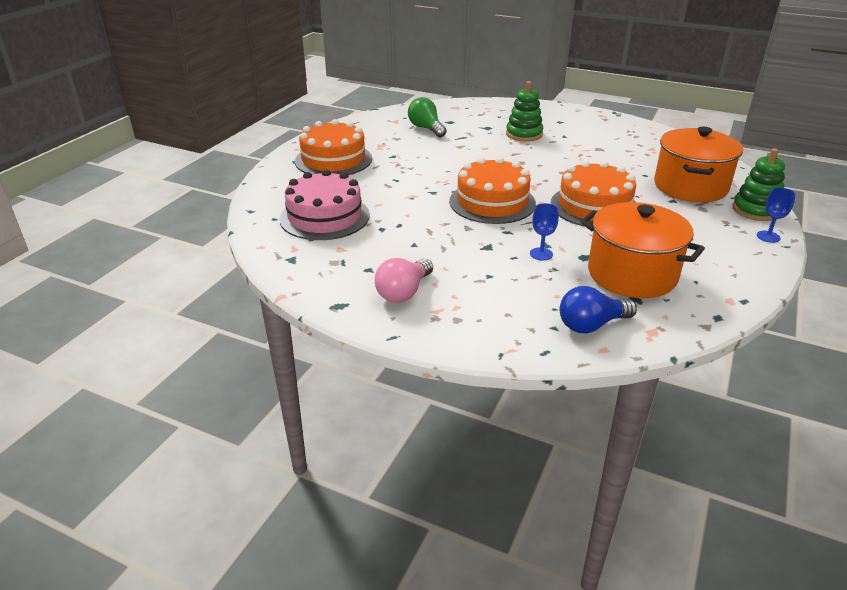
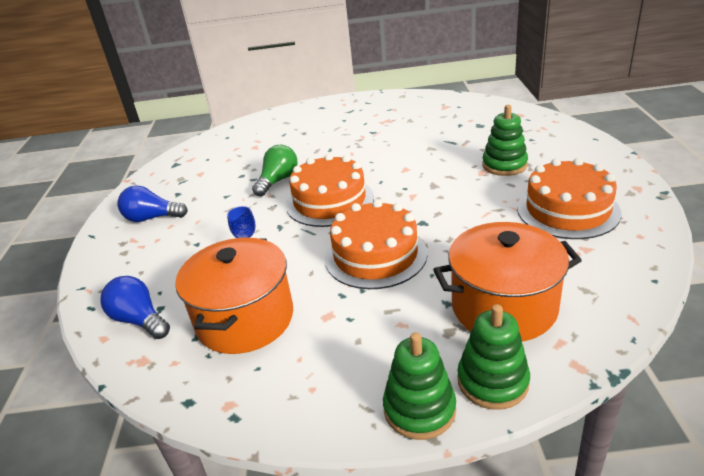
camera: 65 degrees right, 0 degrees up
(325, 217) = (242, 150): pink cake -> none
(333, 160) = (338, 117): orange cake -> orange cake (567, 210)
(404, 292) = (152, 218): pink light bulb -> blue light bulb
(426, 128) = (448, 122): green light bulb -> green light bulb (278, 181)
(768, 236) = (419, 409): blue goblet -> green stacking toy

